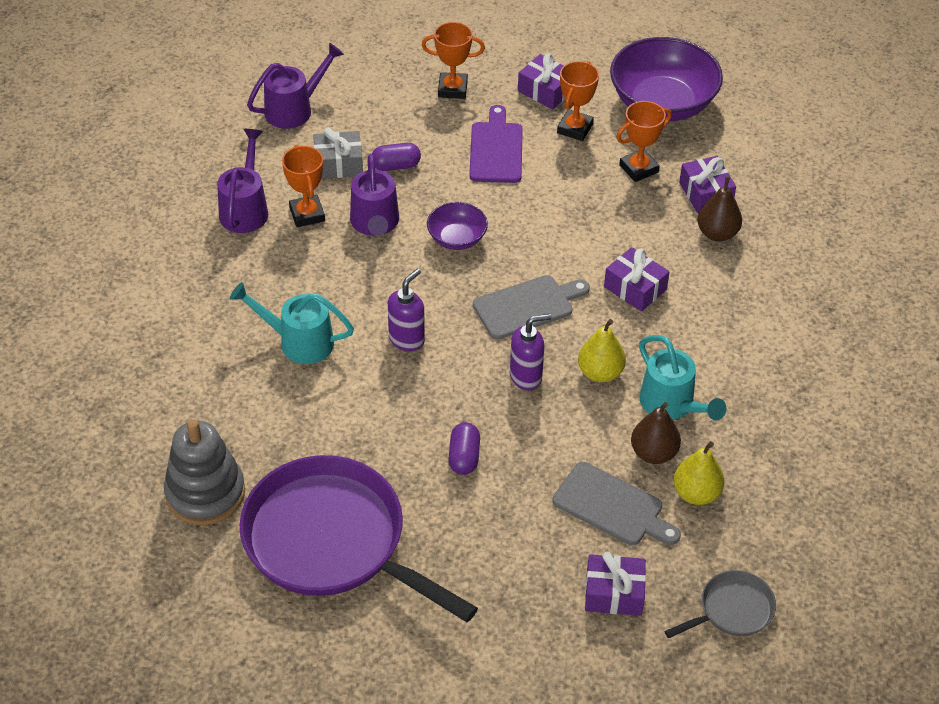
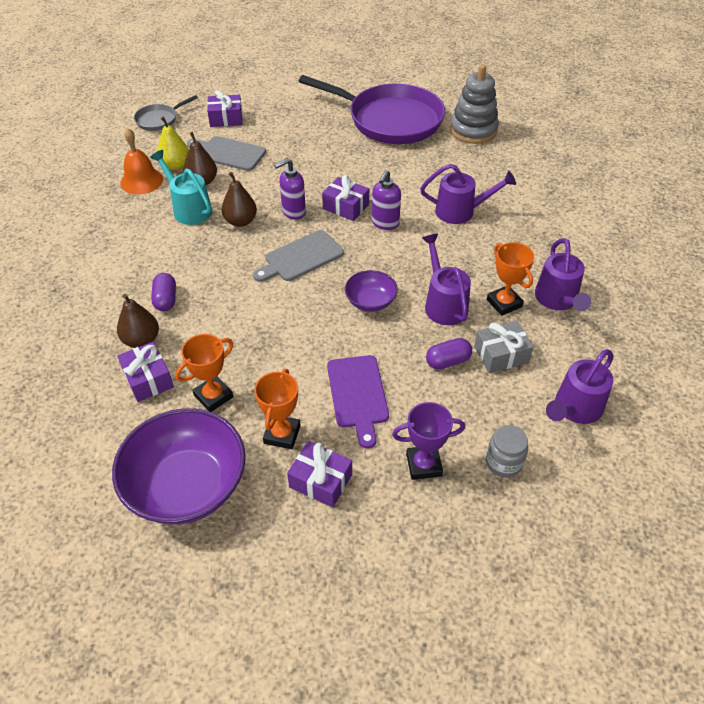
camera: 170 degrees right, 0 degrees up
(298, 341) = (461, 211): turquoise watering can -> purple watering can
(382, 81) = (503, 462): none -> grey jar
(452, 89) = (423, 465): orange trophy -> purple trophy
(464, 457) = (325, 165): purple capsule -> purple capsule (166, 299)
(600, 372) = (240, 221): yellow pear -> brown pear
(635, 288) = (216, 283): purple gift -> purple gift (345, 207)
(746, 469) = (141, 181): none -> orange bell

